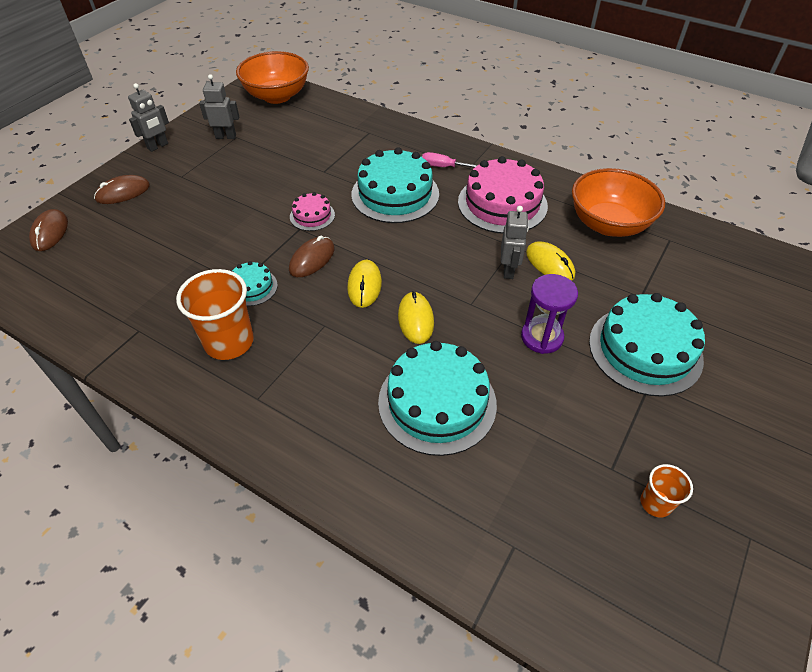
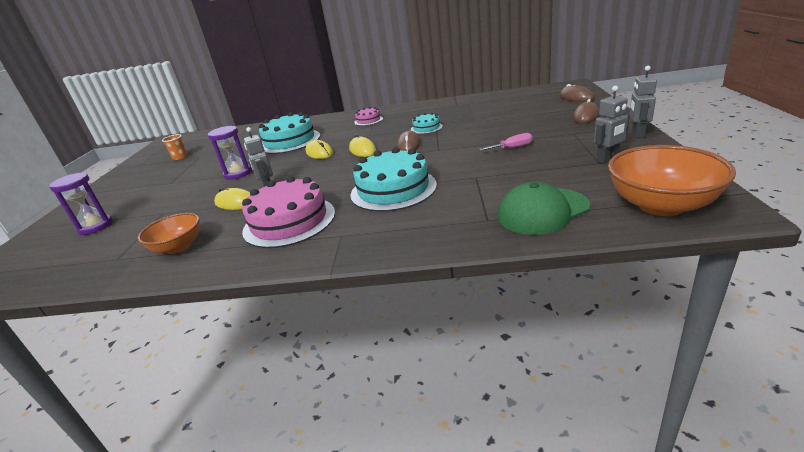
camera: 155 degrees right, 20 degrees down
(229, 342) = (409, 117): orange cup -> none
(312, 216) = (440, 156): pink cake -> pink cake (368, 120)
(333, 122) = (542, 211): none -> green cap
(443, 167) = (369, 225): pink screwdriver -> pink screwdriver (512, 148)
(608, 224) = (178, 247): orange bowl -> orange bowl, size x0.63
(645, 350) = (169, 192): turquoise cake -> none
(727, 318) = (96, 226): none -> purple hourglass

